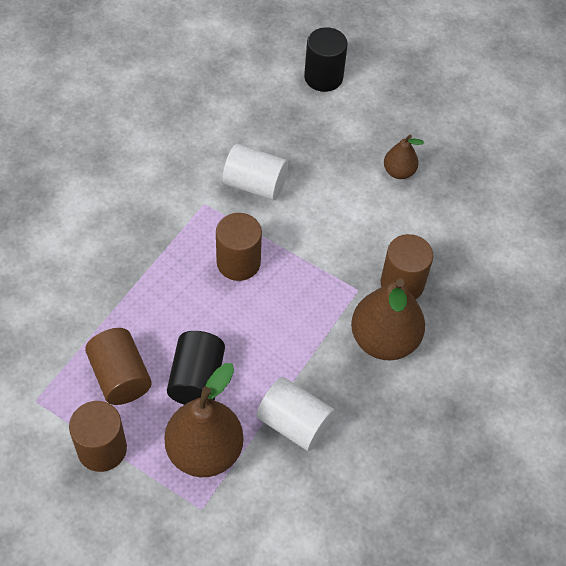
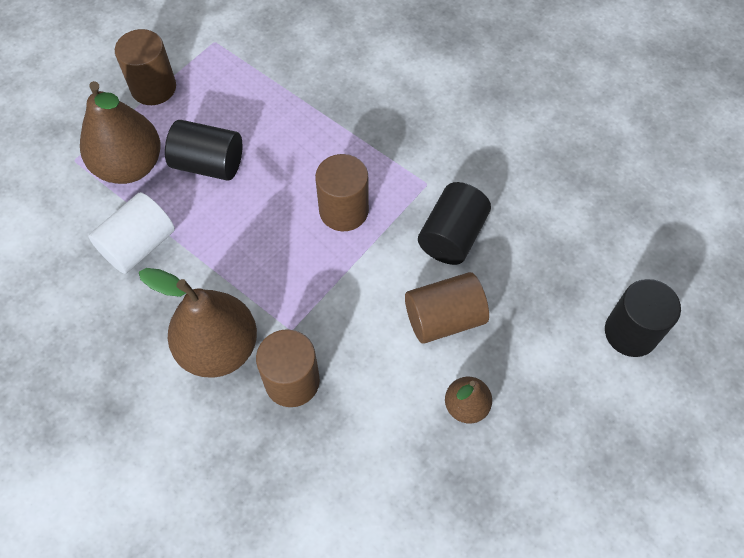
camera: 100 degrees right, 5 degrees up
(120, 376) = (225, 103): brown cylinder -> brown cylinder (444, 318)
(255, 184) = (452, 236): white cylinder -> black cylinder

